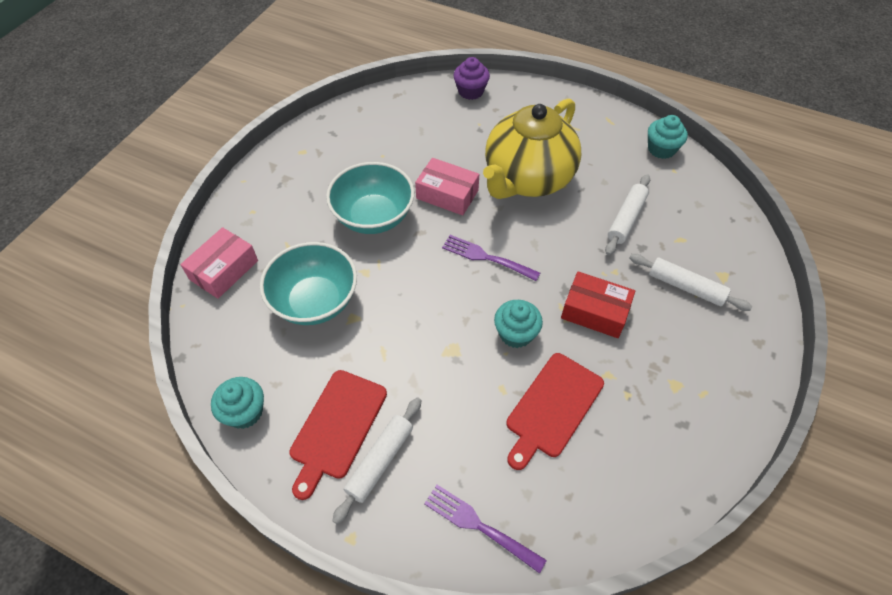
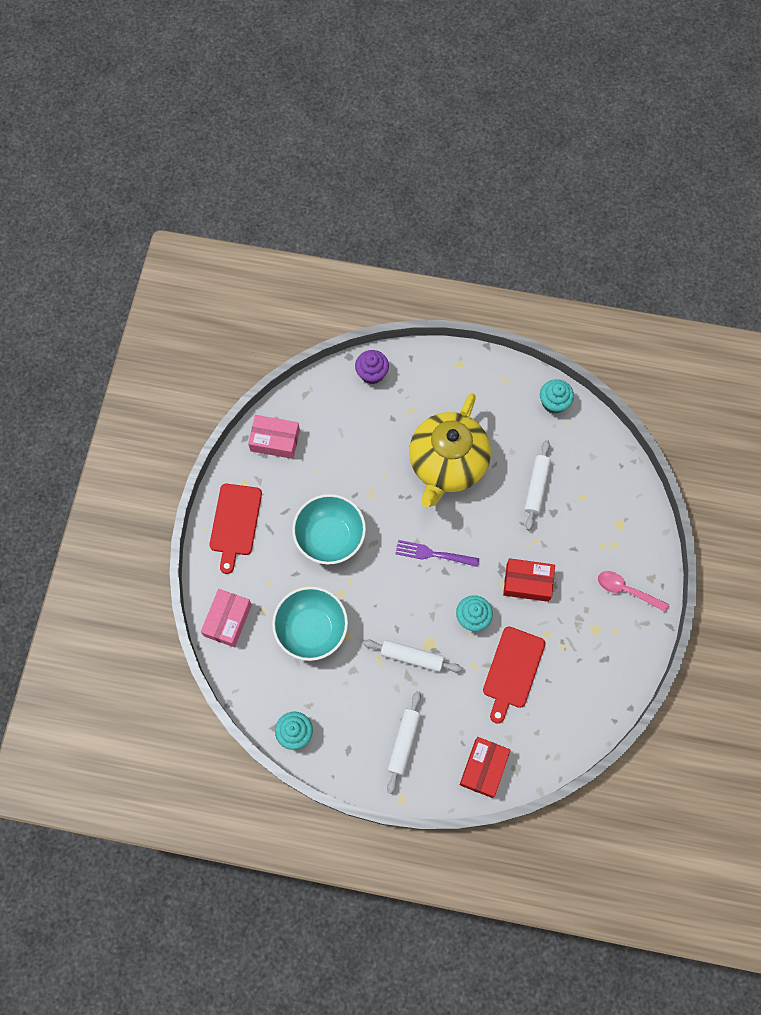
camera: 15 degrees left, 15 degrees up
(337, 427) = (365, 726): red cutting board -> red cutting board (235, 523)
(447, 194) = (384, 498): pink box -> pink box (275, 440)
(480, 526) = (483, 768): purple fork -> red box
(685, 287) = (592, 542): white rolling pin -> white rolling pin (412, 657)
(724, 349) = (626, 590): none -> pink spoon

